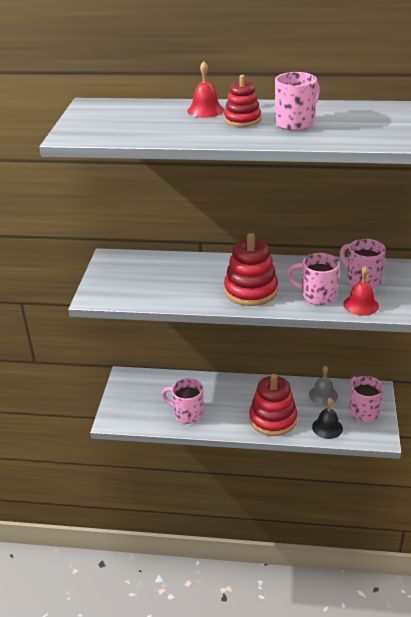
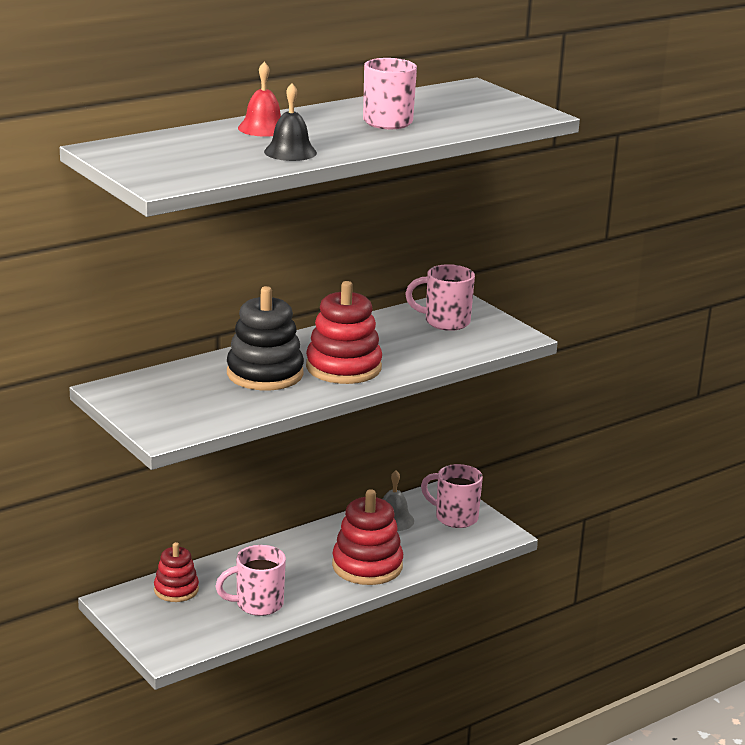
camera: 45 degrees left, 10 degrees down
(200, 278) = (265, 374): none -> black stacking toy
(242, 120) = (325, 129): red stacking toy -> red stacking toy (176, 590)
(316, 296) = (421, 350): pink mug -> none
(327, 427) = (437, 548): black bell -> black bell (290, 152)
(361, 305) = (477, 343): red bell -> none

